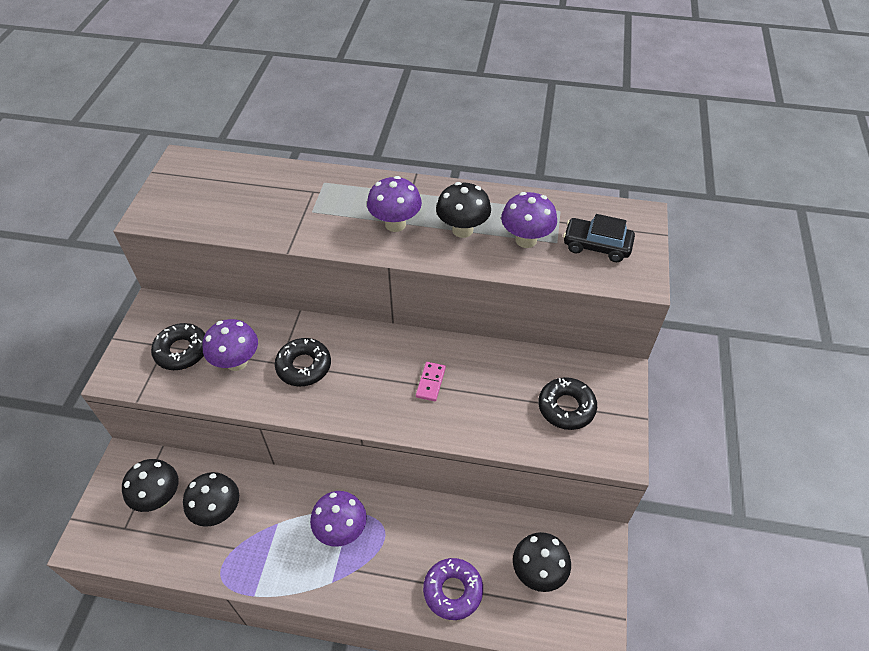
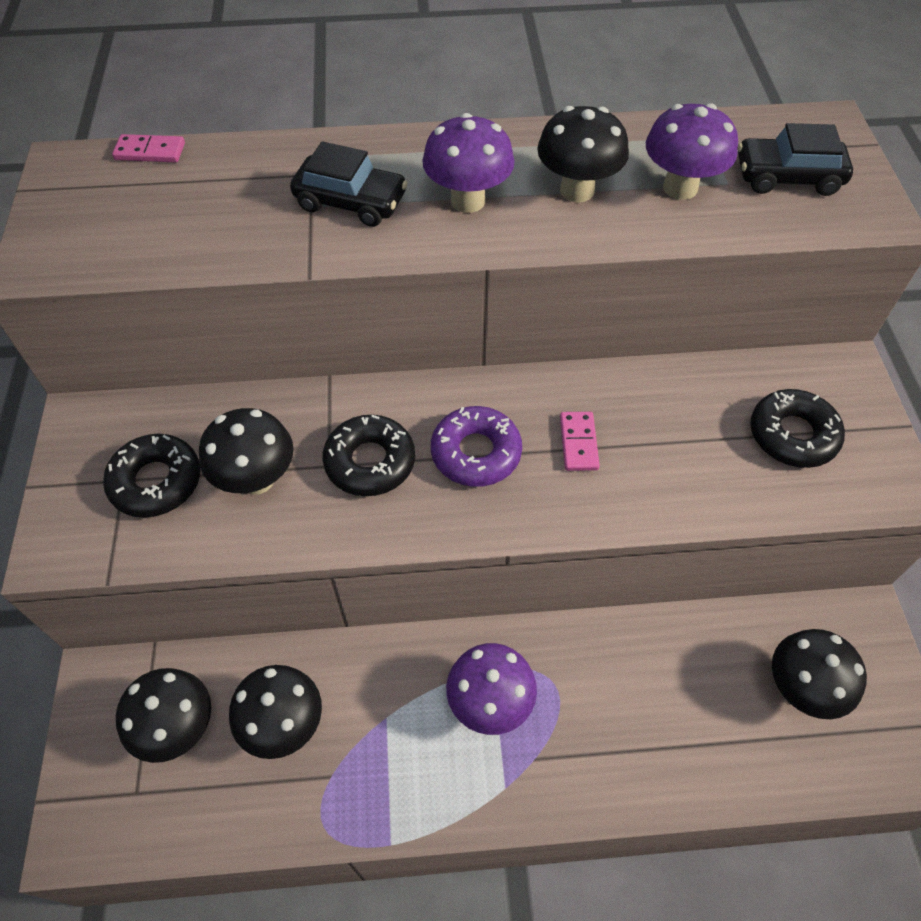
camera: 15 degrees left, 5 degrees up
(229, 161) = (150, 151): none -> pink domino
(237, 362) = (256, 479): purple mushroom -> black mushroom
(328, 212) = (350, 202): none -> black car
(453, 591) = (691, 750): purple donut -> purple donut (476, 453)

